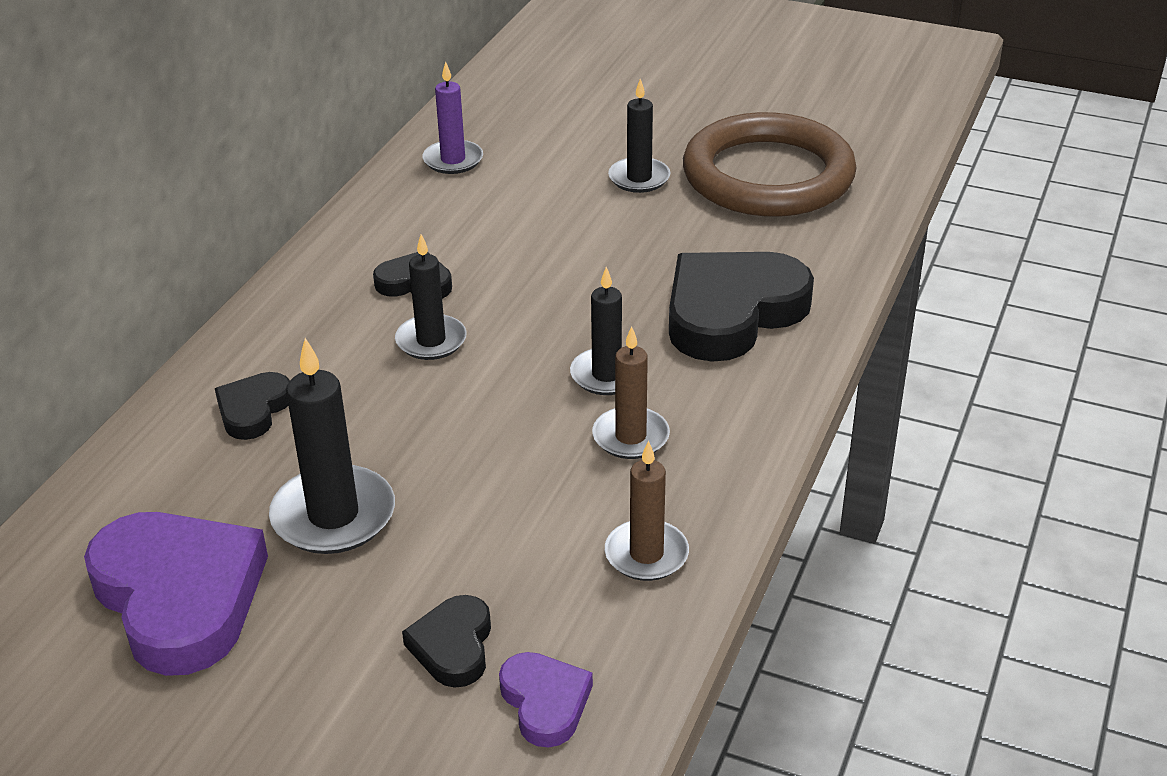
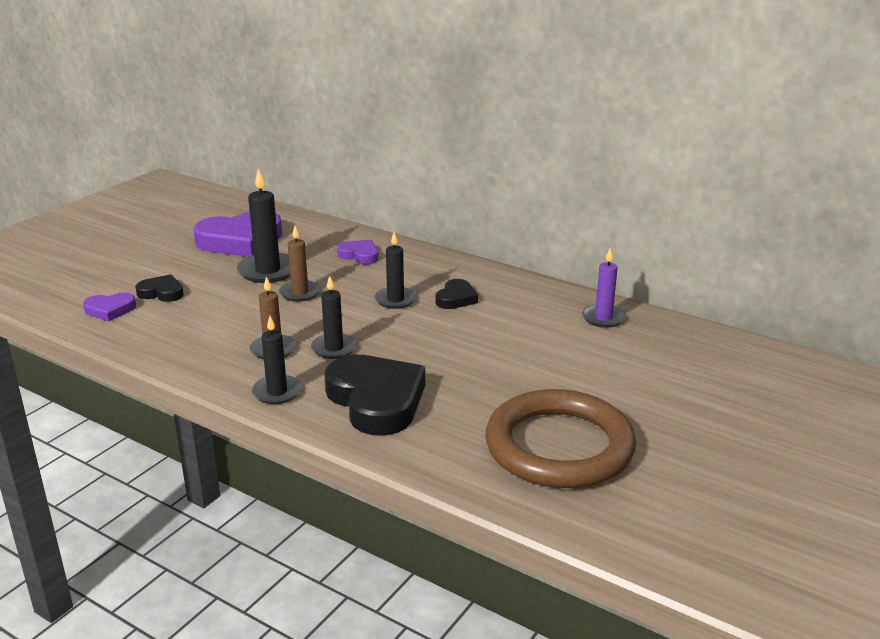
camera: 100 degrees right, 10 degrees down
(253, 410) = (359, 255): black heart -> purple heart
(639, 178) = (565, 386): black candle -> black candle (277, 392)
(646, 554) = (178, 343): brown candle -> brown candle (300, 293)

